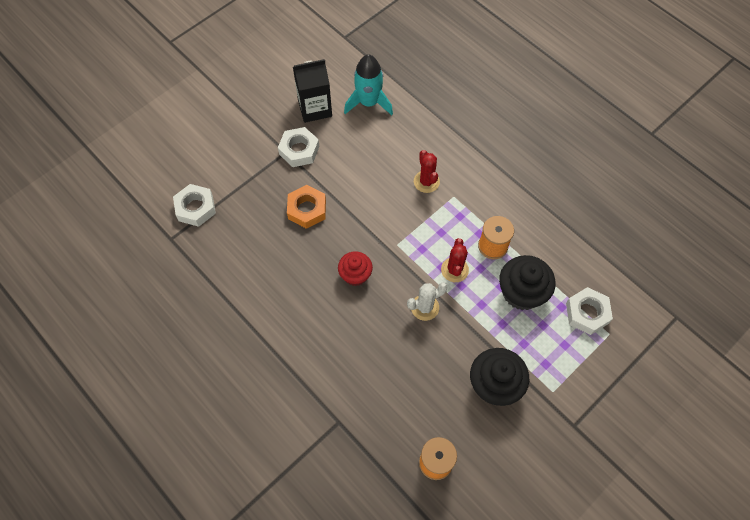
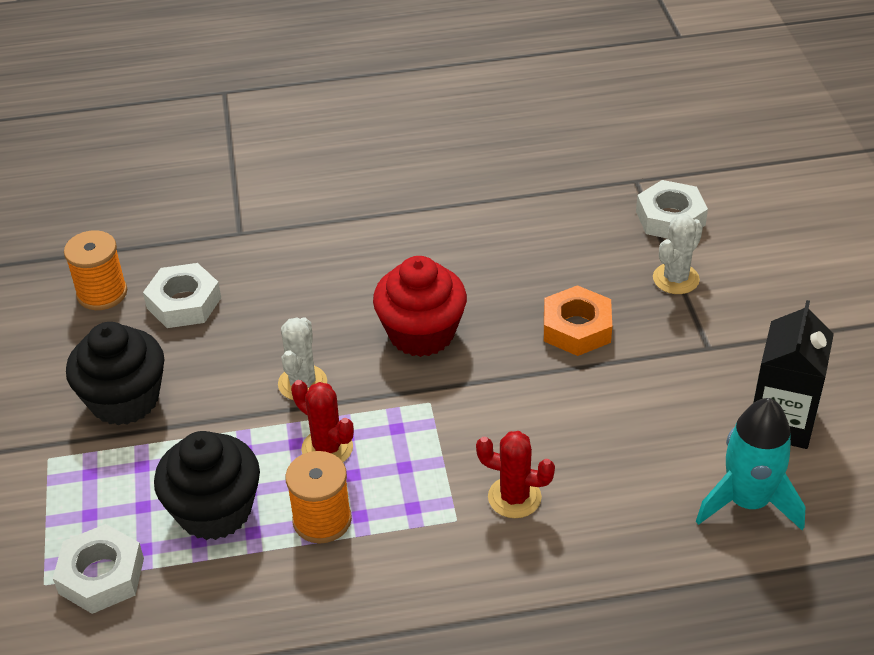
camera: 125 degrees right, 20 degrees down
(244, 185) = (676, 279): none -> white cactus
(299, 150) = (700, 364): white nut -> white nut (184, 303)
(355, 275) = (421, 333): red cupcake -> red cupcake, size x1.56

